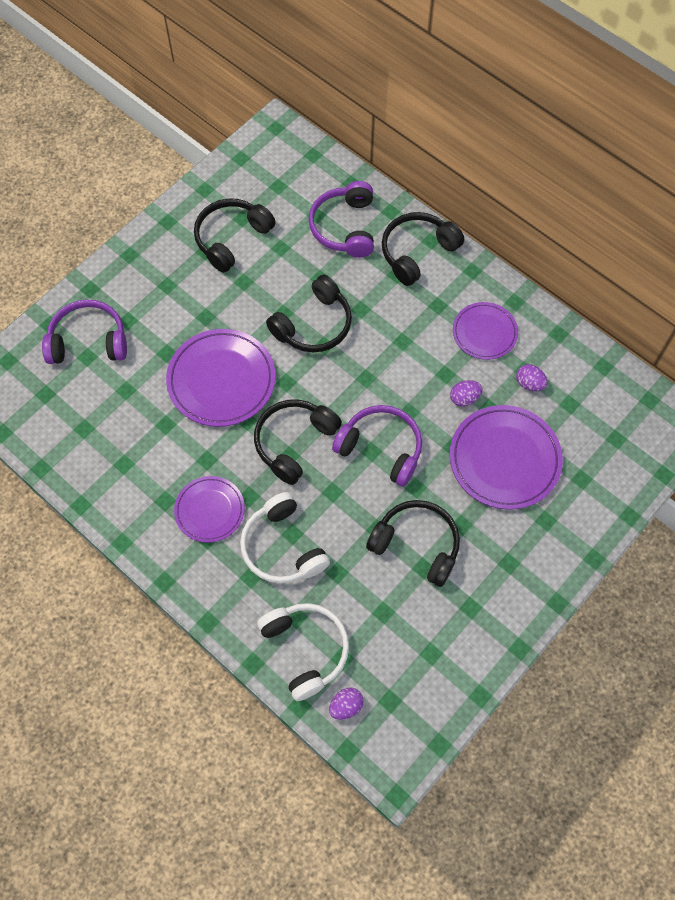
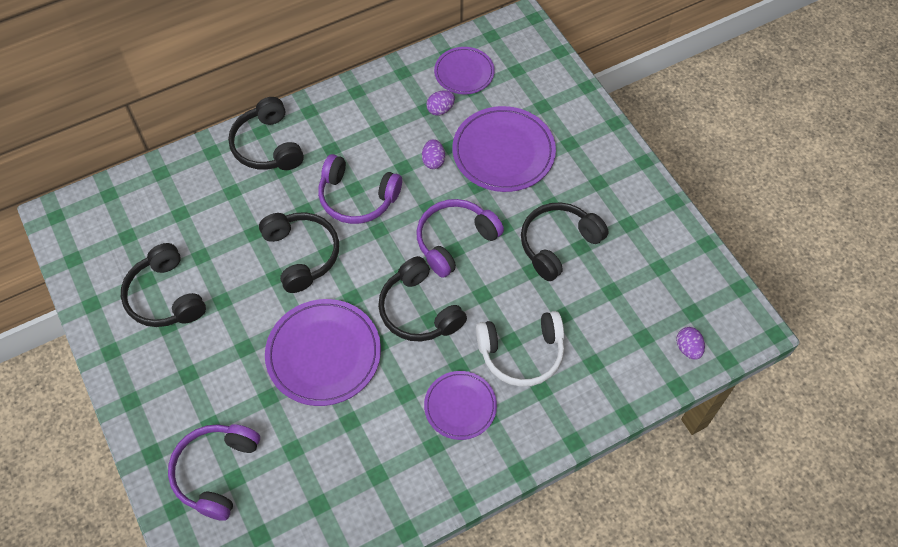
camera: 70 degrees left, 5 degrees down
(306, 649) = (626, 364): white headphones -> none
(344, 227) = (208, 194): purple headphones -> purple headphones (357, 198)
(484, 332) = (376, 124): purple plate -> purple plate (464, 73)

